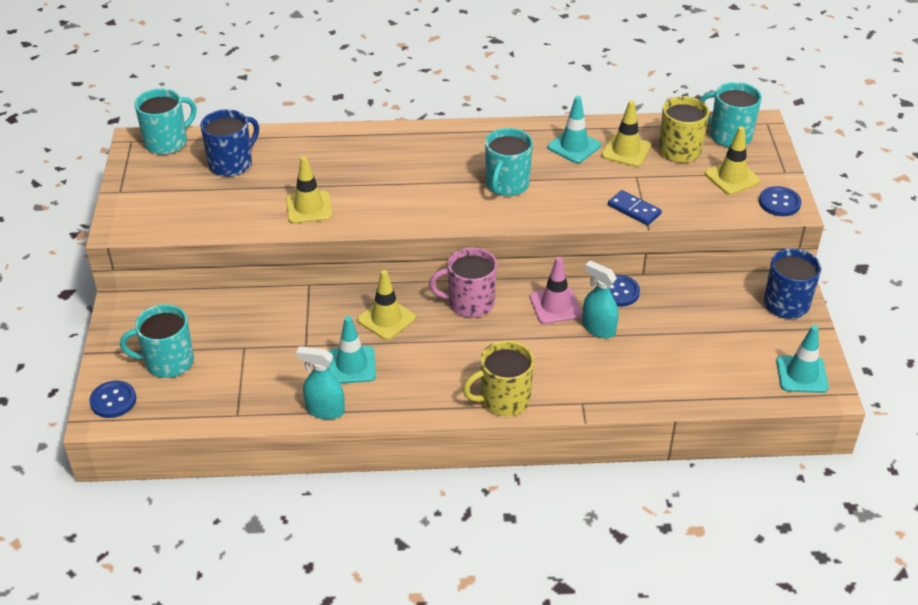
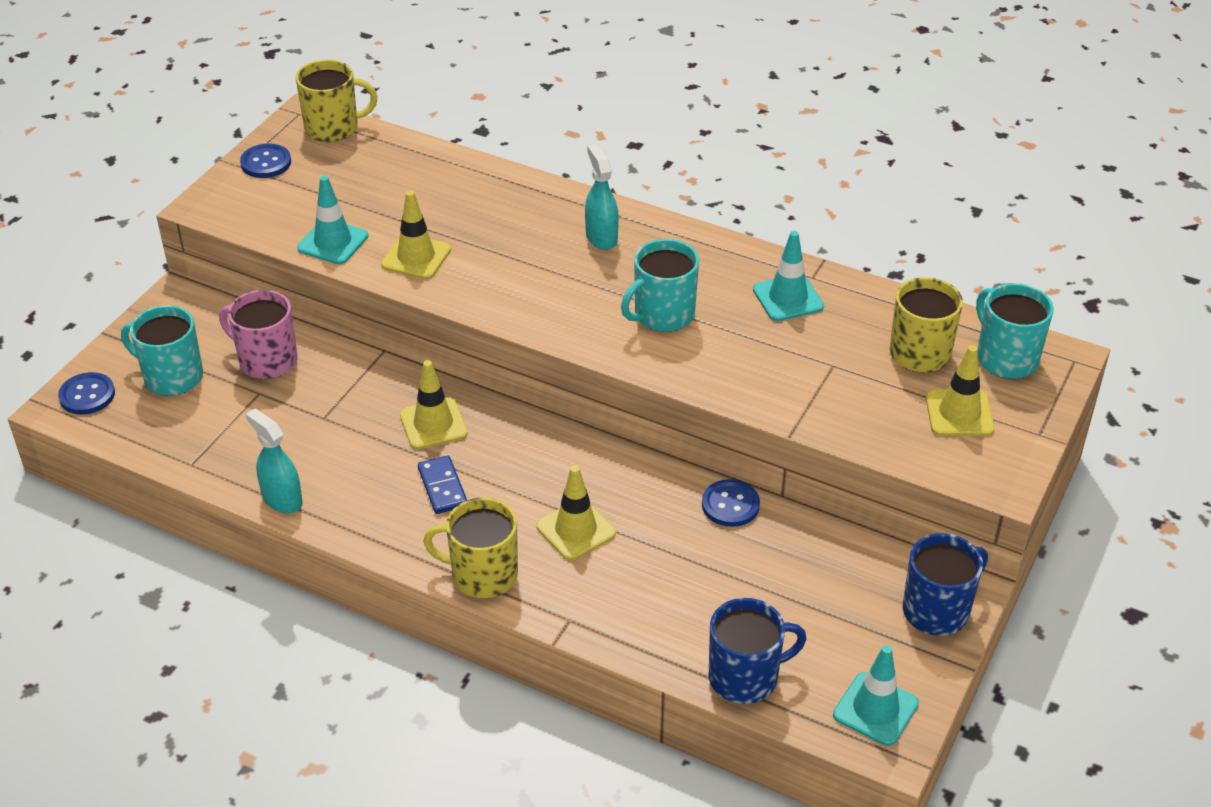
camera: 30 degrees right, 0 degrees up
(167, 142) = (333, 128): turquoise mug -> yellow mug
(232, 164) = (378, 176): blue mug -> blue mug (745, 677)
(352, 365) = (352, 461): turquoise traffic cone -> turquoise traffic cone (333, 242)
(469, 303) = (541, 445): pink mug -> pink mug (266, 360)
(555, 306) = (638, 490): pink traffic cone -> none
(598, 328) = (666, 539): turquoise spray bottle -> turquoise spray bottle (601, 237)
(626, 151) = (849, 328): yellow traffic cone -> yellow traffic cone (576, 530)
(634, 210) = (792, 405): blue domino -> blue domino (442, 487)
(779, 203) = (994, 471): blue button -> blue button (266, 163)

